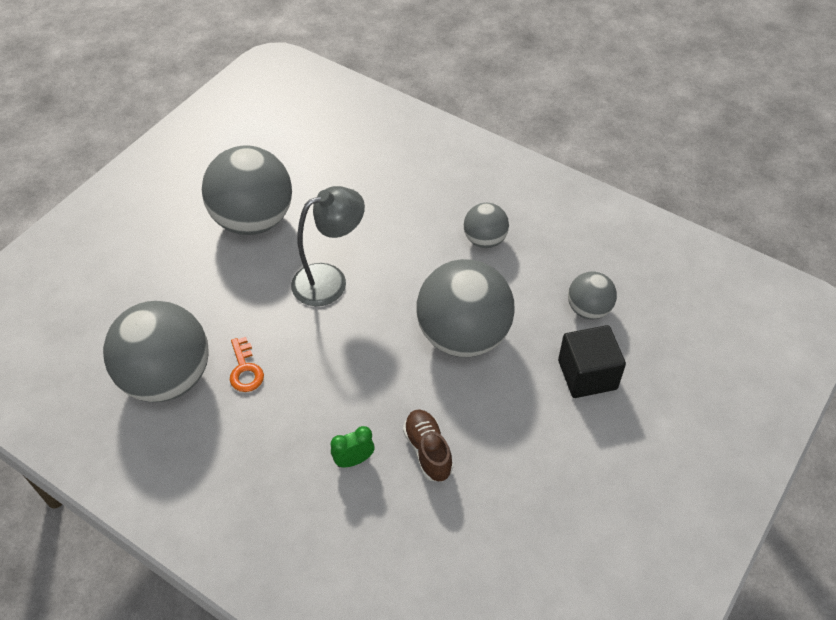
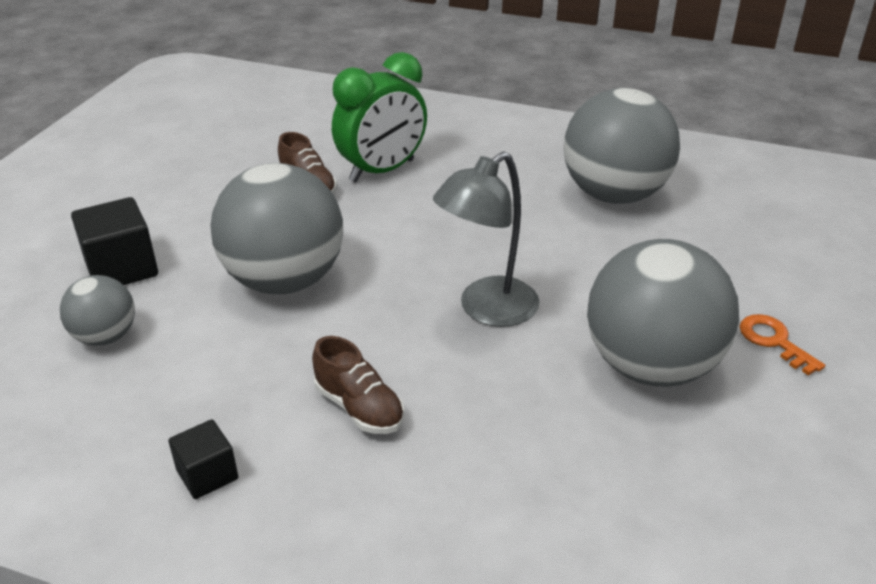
camera: 165 degrees right, 15 degrees down
(245, 370) = (535, 213): orange key -> orange key (774, 341)
(354, 460) = (382, 171): green clock -> green clock, size x2.18
(432, 227) = (359, 408): none -> brown shoe
(485, 240) = (267, 404): grey ball -> none
(519, 206) = (207, 474): none -> black cube

